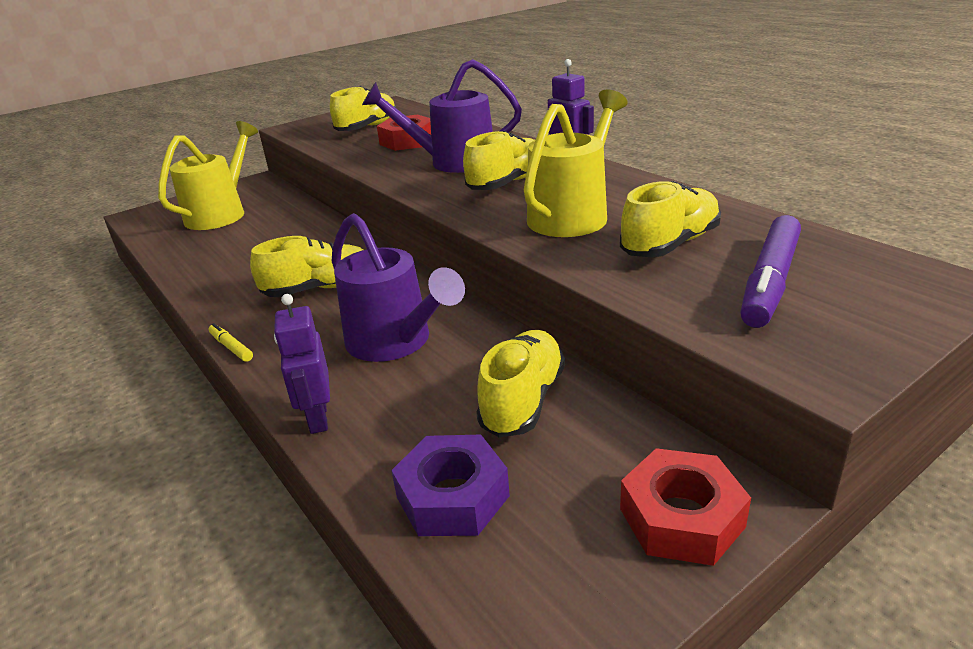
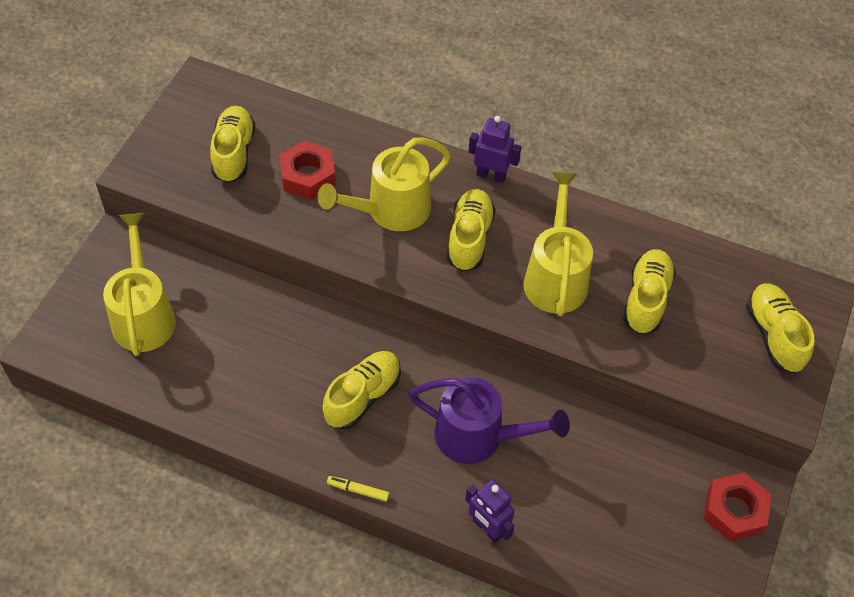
camera: 35 degrees left, 25 degrees up
(452, 162) = (390, 211): purple watering can -> yellow watering can
(453, 497) = (615, 550): purple nut -> none
(523, 400) = (603, 459): yellow shoe -> yellow shoe (774, 335)
(770, 282) = (726, 326): purple marker -> none

